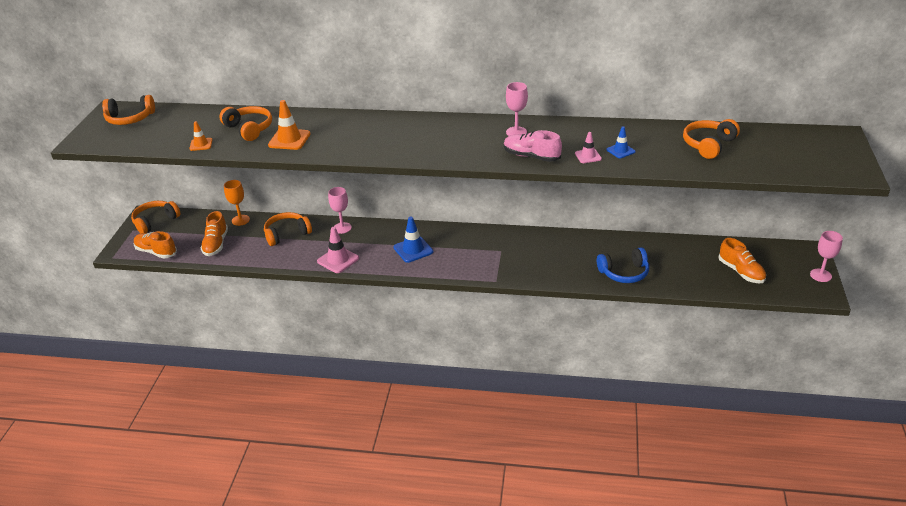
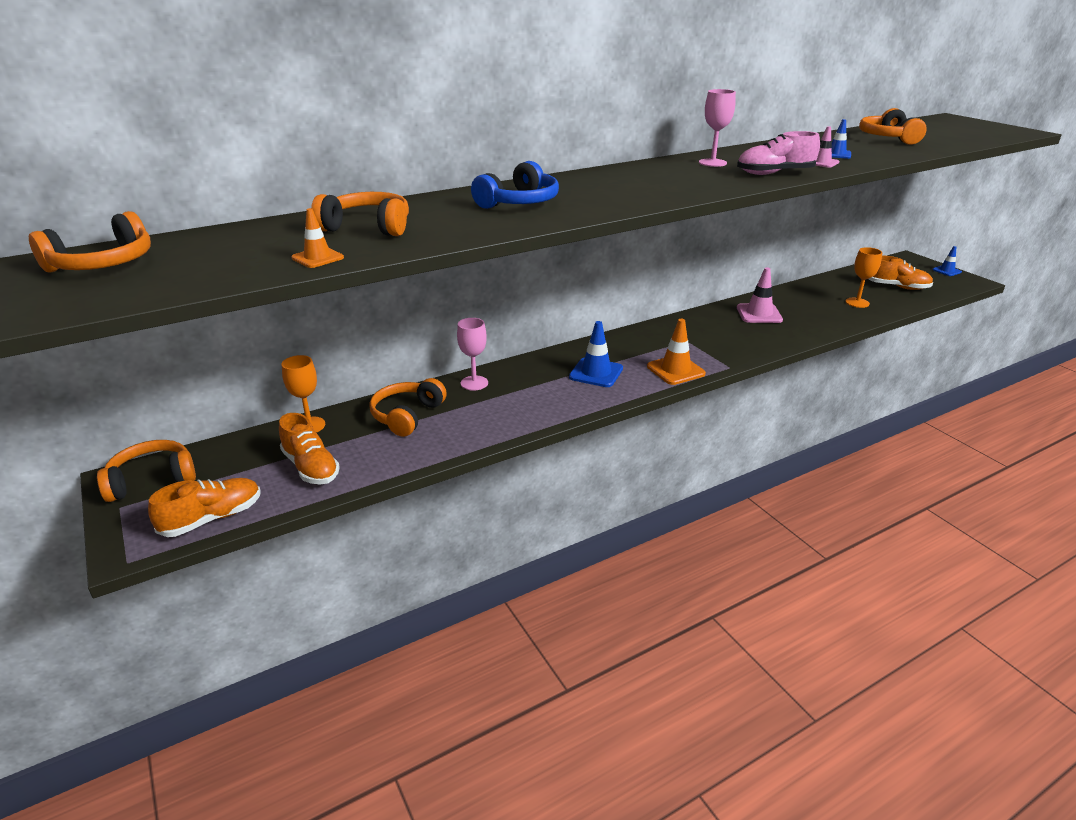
camera: 40 degrees left, 5 degrees down
(155, 221) = (152, 480): orange headphones -> orange headphones turned 60 degrees clockwise
(156, 252) = (212, 518): orange shoe -> orange shoe turned 150 degrees clockwise
(289, 139) = (457, 222): orange traffic cone -> orange traffic cone (675, 370)
(338, 260) = (523, 416): pink traffic cone -> pink traffic cone (759, 314)
(624, 273) = (821, 318): blue headphones -> blue headphones (519, 202)
(678, 272) = (857, 303): none -> orange goblet
(820, 275) = (946, 271): pink goblet -> blue traffic cone

